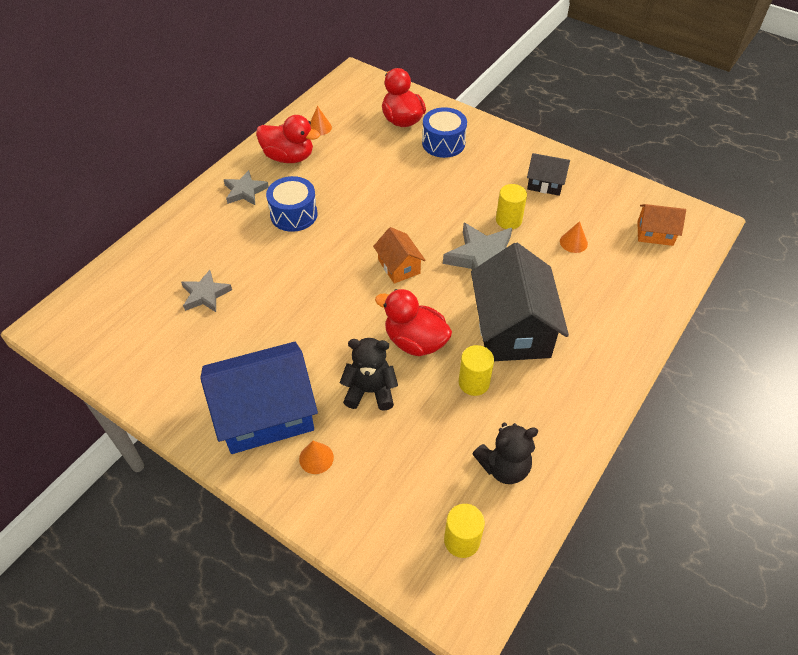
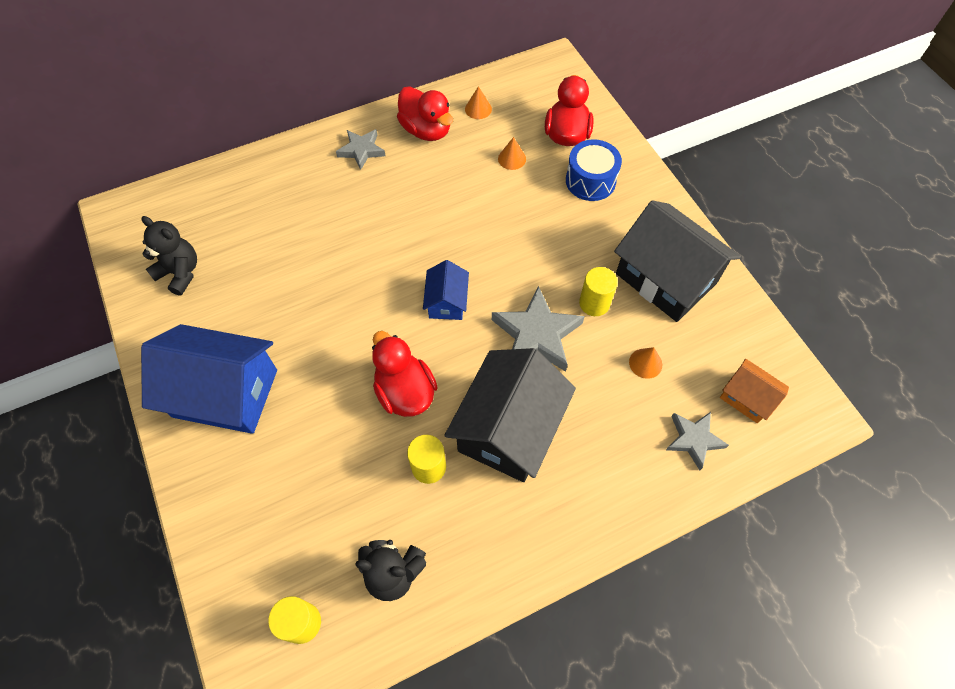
camera: 30 degrees right, 10 degrees up
(205, 294) = (256, 245): grey star -> grey star (694, 439)
(294, 214) = (388, 196): blue drum -> none
(316, 458) = (236, 462): orange cone -> orange cone (512, 159)
(370, 391) = (328, 421): black teddy bear -> black teddy bear (180, 273)
(399, 266) = (447, 302): orange house -> blue house
(545, 183) = (666, 278): black house -> black house, size x1.99

